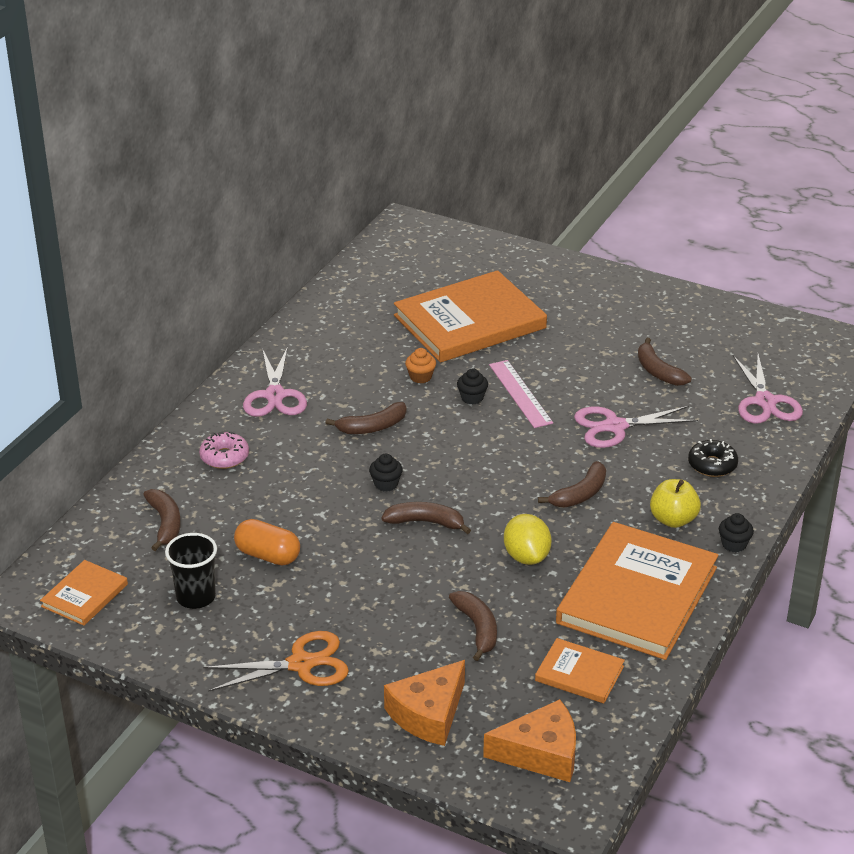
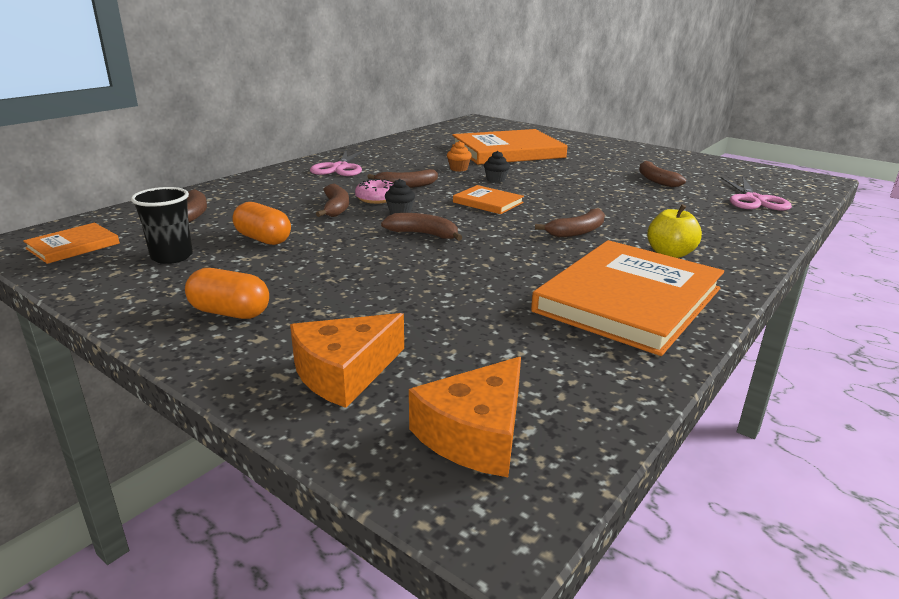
camera: 10 degrees right, 10 degrees down
(224, 457) = (275, 189): pink donut -> pink donut (377, 198)
(301, 664) = (230, 312): orange scissors -> orange capsule
(477, 628) = (440, 306): brown banana -> brown banana (336, 208)
(520, 393) = (536, 181): pink ruler -> none
(526, 556) = (513, 262): yellow lemon -> none
(541, 753) = (475, 434): orange cheese -> orange cheese turned 120 degrees clockwise
(579, 673) = (549, 356): orange book -> orange book (488, 202)
(615, 427) = (616, 201): pink scissors -> none
(712, 465) = (708, 227): black donut -> none
(734, 544) = (737, 275): black cupcake -> none

